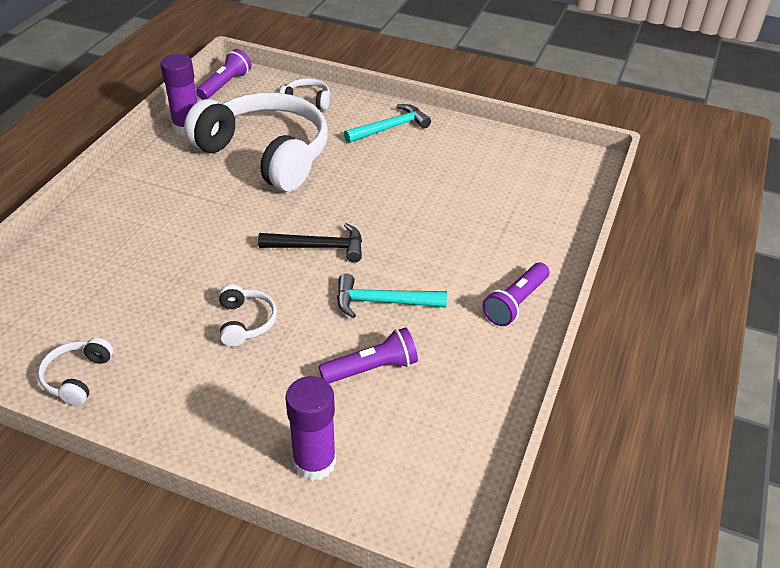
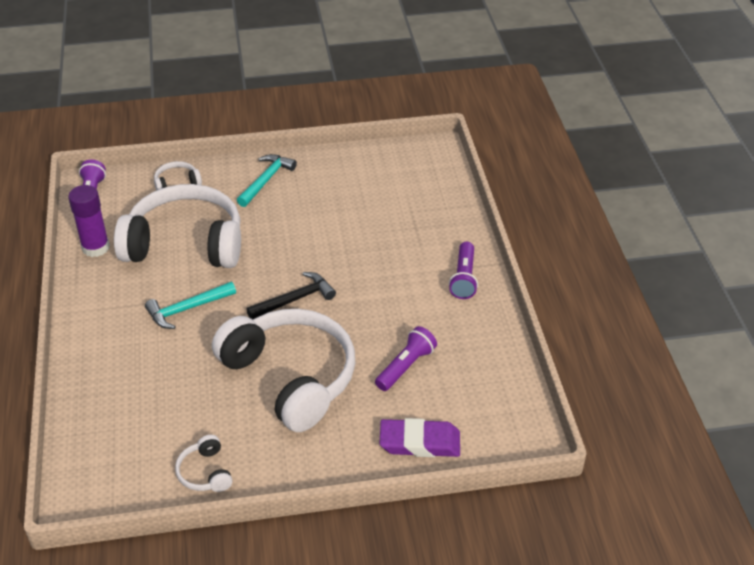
camera: 30 degrees left, 0 degrees up
(246, 322) = (291, 377): white headphones -> white headphones, size x2.46
(314, 462) = (419, 442): purple glue stick -> purple eraser
(383, 302) = (375, 318): turquoise hammer -> turquoise hammer (187, 309)

